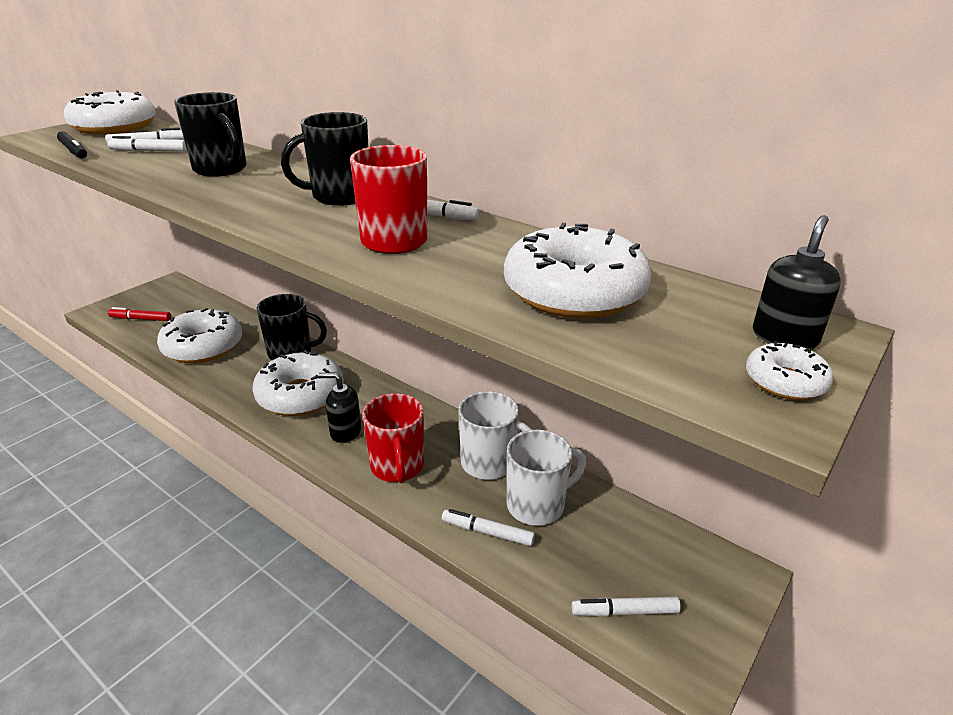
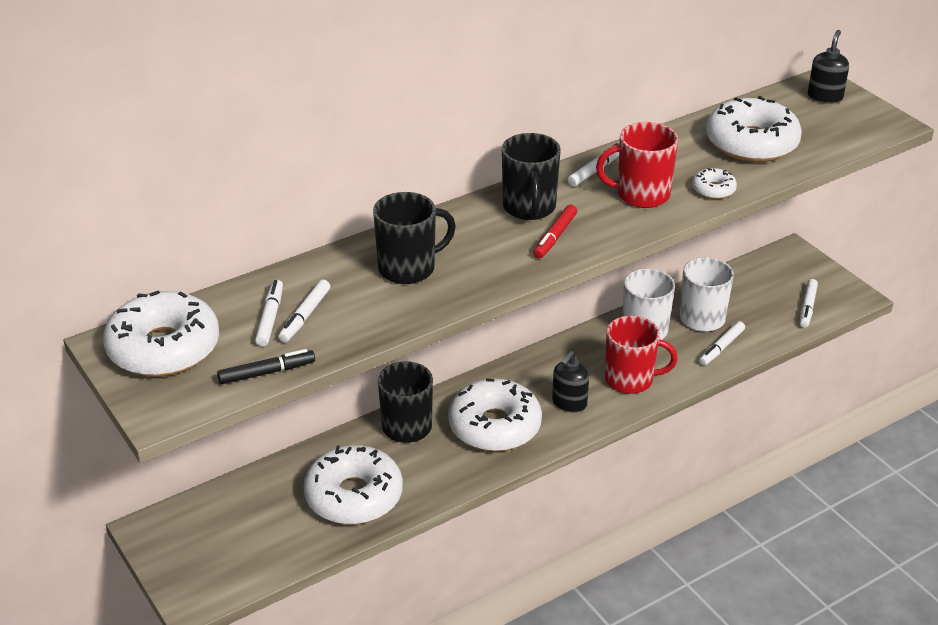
camera: 70 degrees left, 5 degrees up
(141, 319) = (245, 554): red marker -> red marker (555, 237)
(784, 337) = (825, 97): black soap dispenser -> black soap dispenser turned 60 degrees clockwise
(785, 381) = (866, 112): white donut -> white donut (713, 190)

